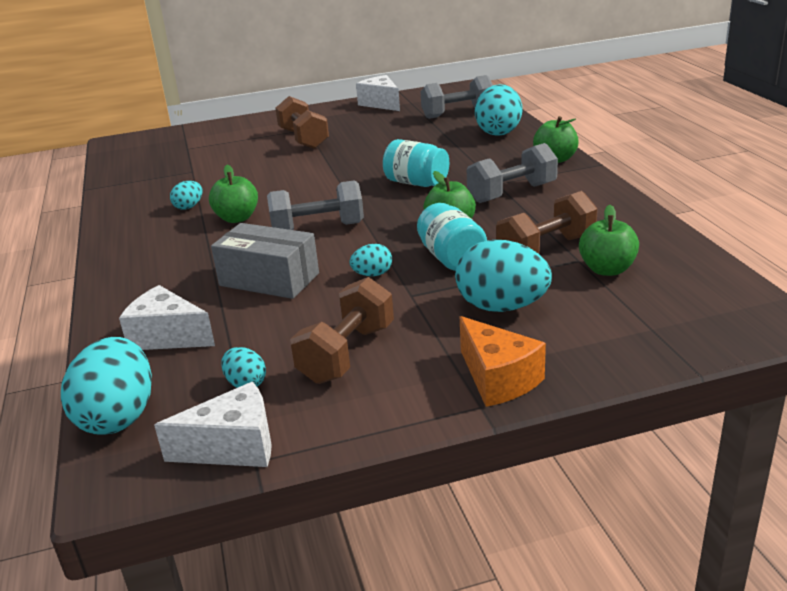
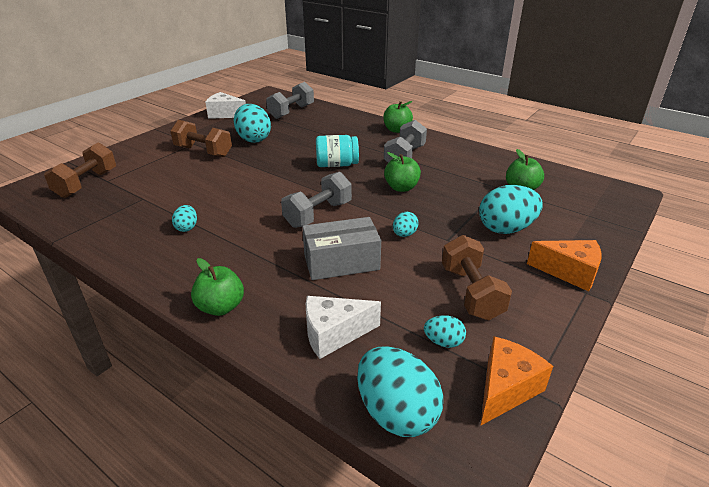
camera: 40 degrees left, 5 degrees up
(233, 447) = (505, 389): white cheese -> orange cheese
(237, 218) = (244, 225): green apple -> green apple (221, 307)
(451, 258) = (434, 208): turquoise jar -> none
(498, 132) = (337, 119): turquoise egg -> turquoise egg (253, 139)
(546, 249) = (475, 186): brown dumbbell -> brown dumbbell (87, 184)

